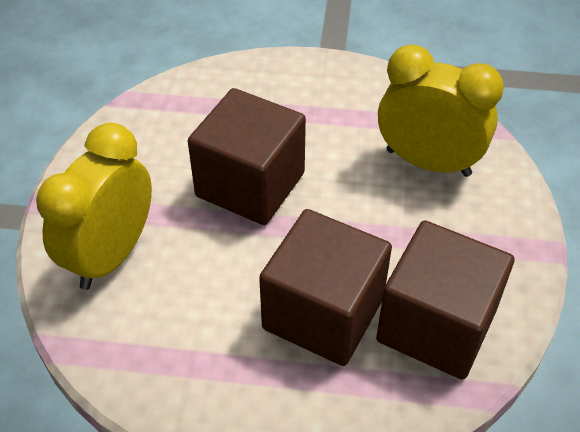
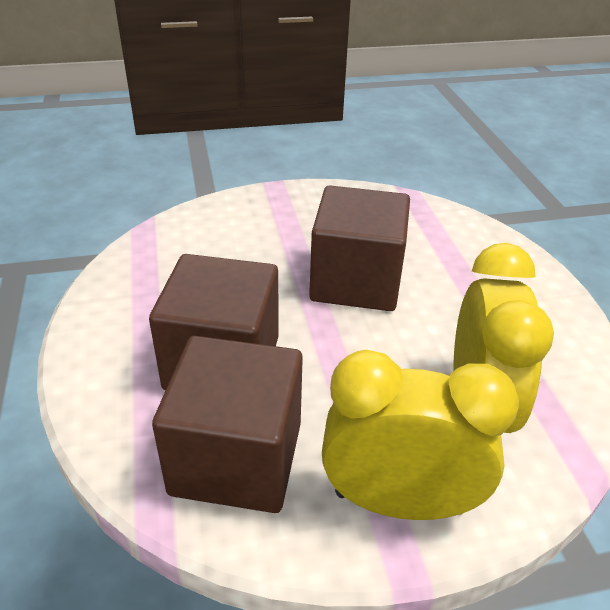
camera: 70 degrees right, 10 degrees down
(111, 255) = (238, 227): yellow clock -> yellow clock (399, 502)

